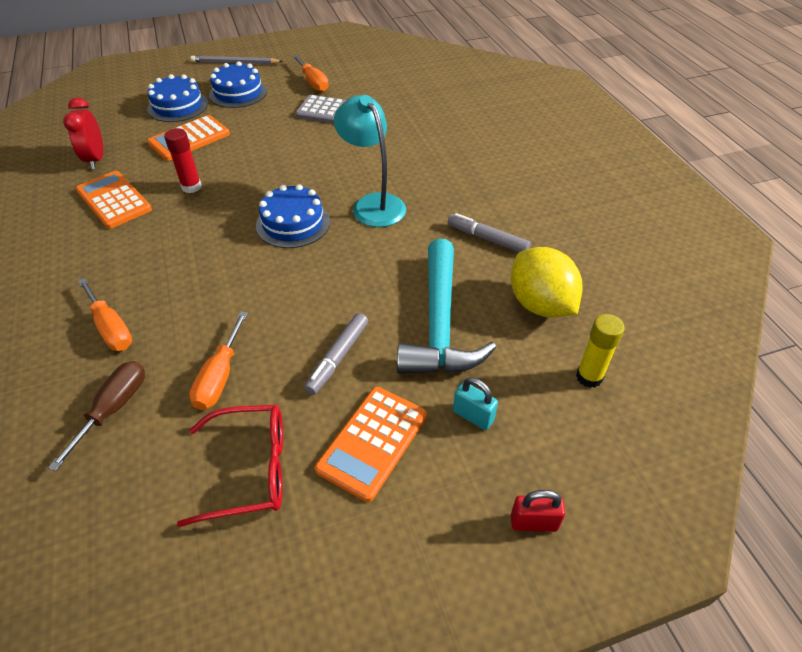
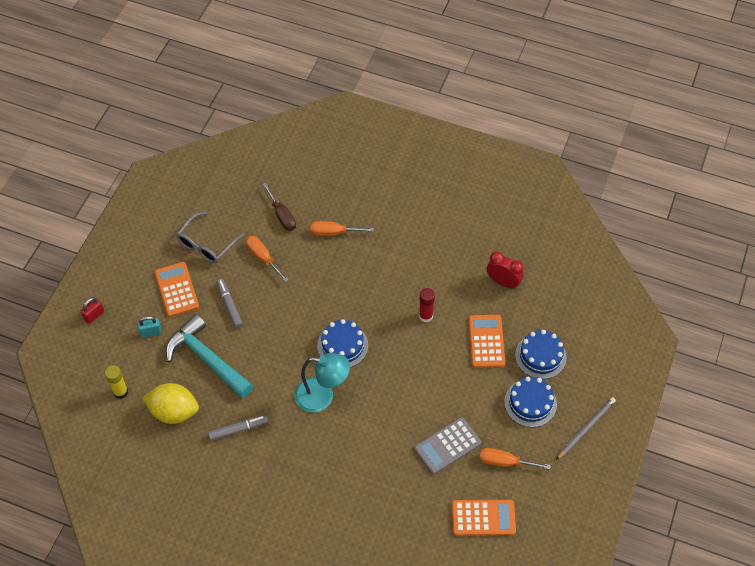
camera: 130 degrees right, 10 degrees up
(114, 200) = (446, 273): orange calculator -> orange calculator (483, 518)
(250, 470) = (206, 244): red glasses -> grey glasses

